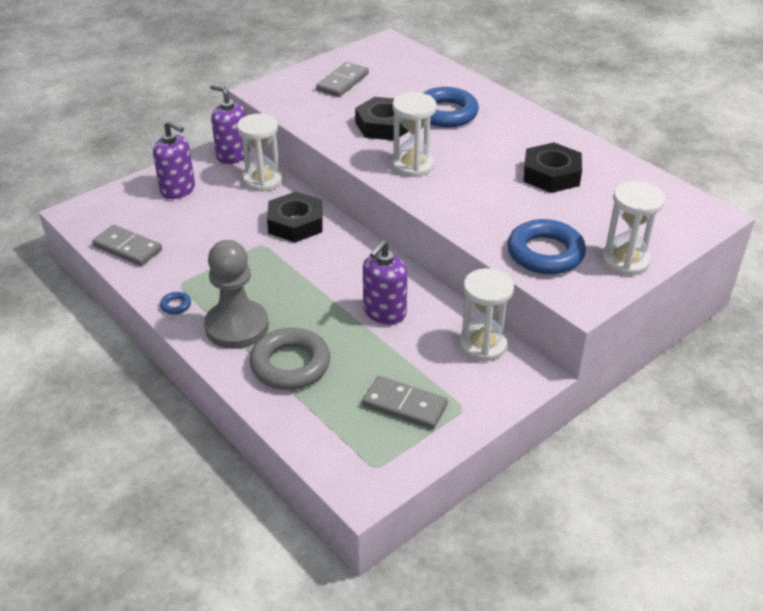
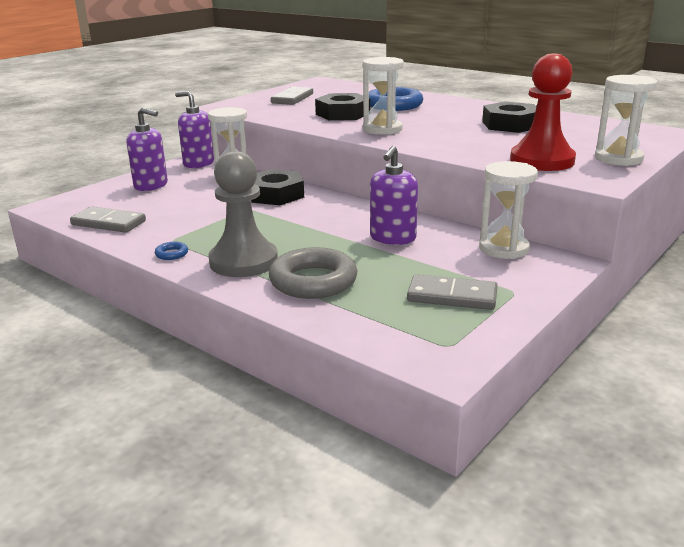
camera: 10 degrees left, 15 degrees down
(545, 253) = (542, 161): blue ring -> red pawn

